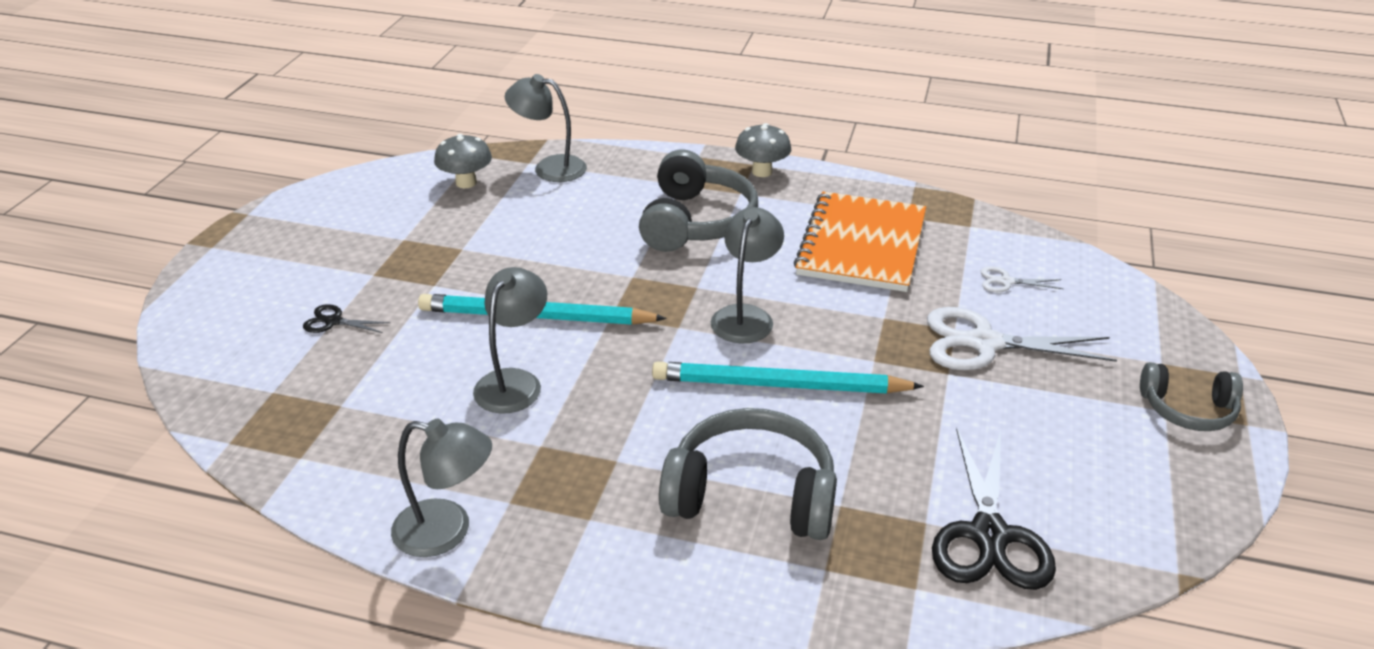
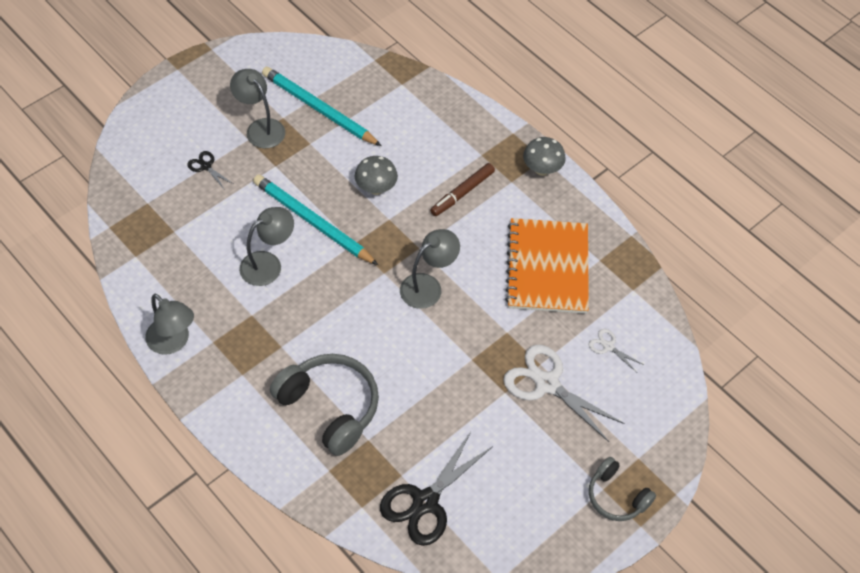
camera: 30 degrees right, 20 degrees up
(466, 183) = (351, 84): grey mushroom -> grey mushroom (376, 188)
(549, 167) = (411, 96): grey lamp -> grey lamp (260, 128)
(696, 222) = (462, 193): grey headphones -> brown marker
(779, 385) = (404, 346): turquoise pencil -> turquoise pencil (318, 109)
(861, 244) = (547, 267): orange notebook -> orange notebook turned 45 degrees counterclockwise

